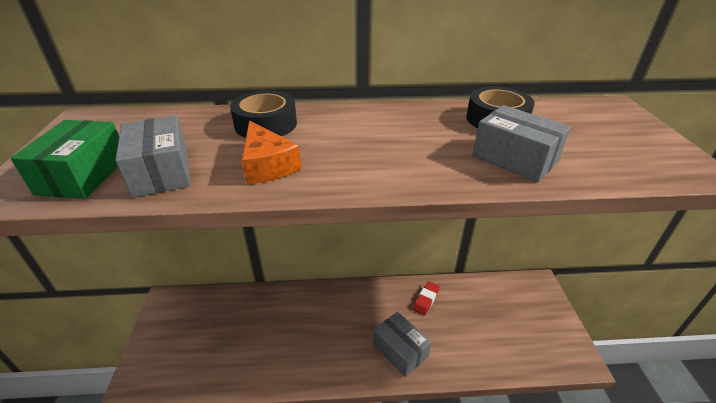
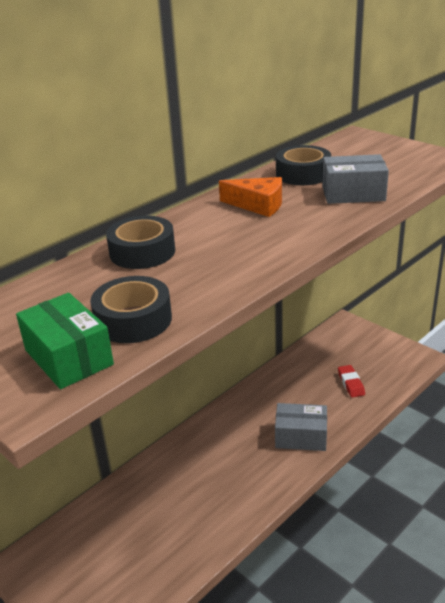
camera: 40 degrees left, 5 degrees down
(161, 172) = (133, 320): grey box -> black tape
(267, 165) = (206, 274): orange cheese -> orange cheese (258, 205)
(426, 300) = (278, 388): red eraser -> red eraser (351, 383)

